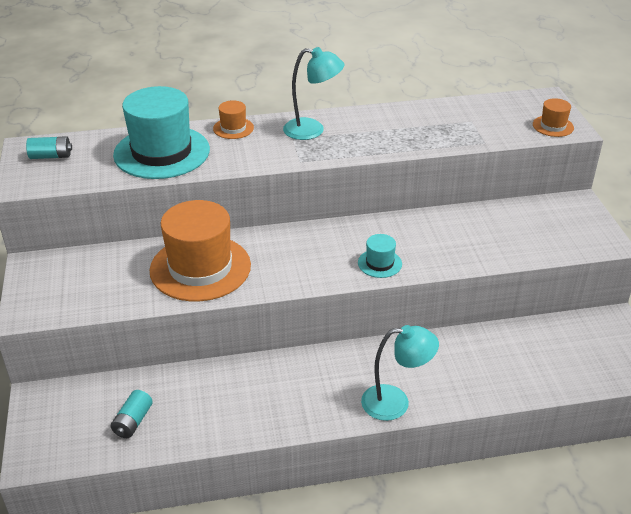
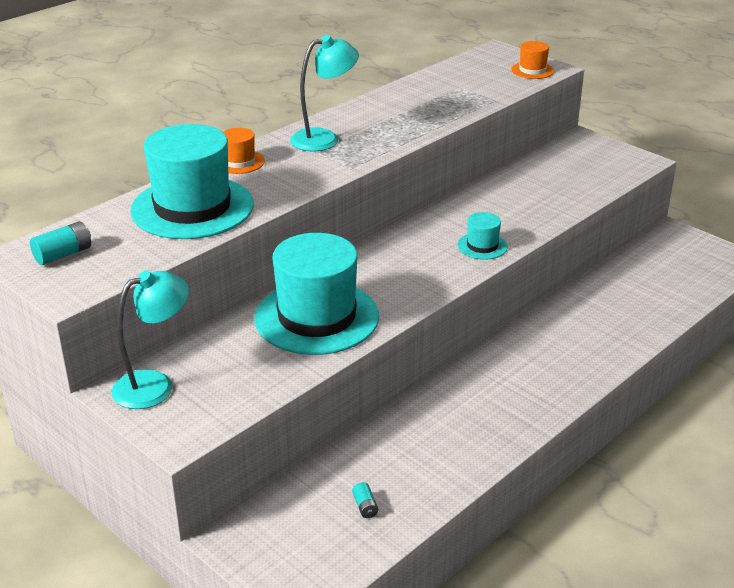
camera: 35 degrees left, 5 degrees down
(133, 421) = (365, 506): turquoise battery -> turquoise battery, size x0.60
(200, 268) = (317, 317): orange hat -> turquoise hat
(395, 402) = (584, 371): turquoise lamp -> turquoise lamp (155, 385)

